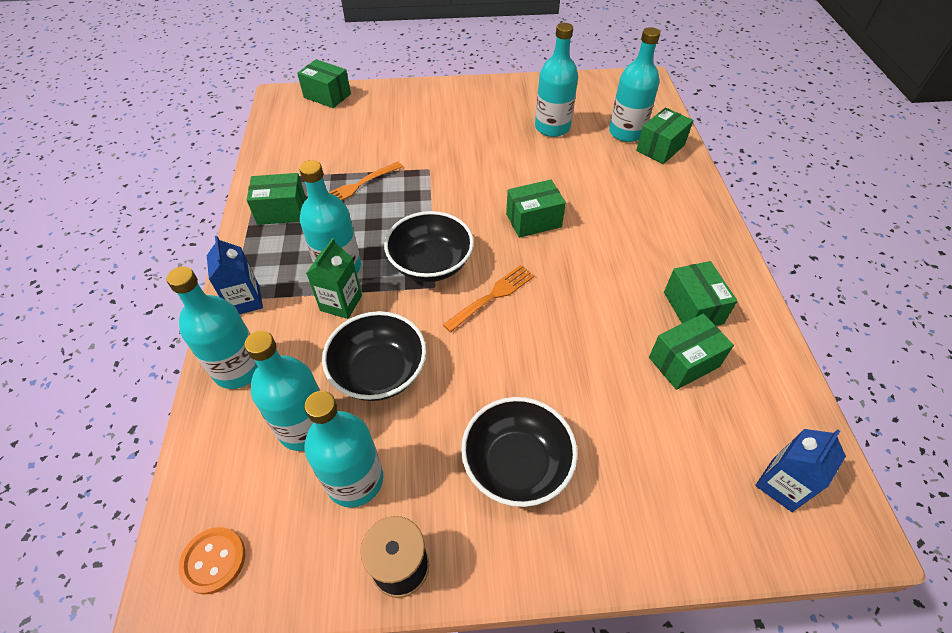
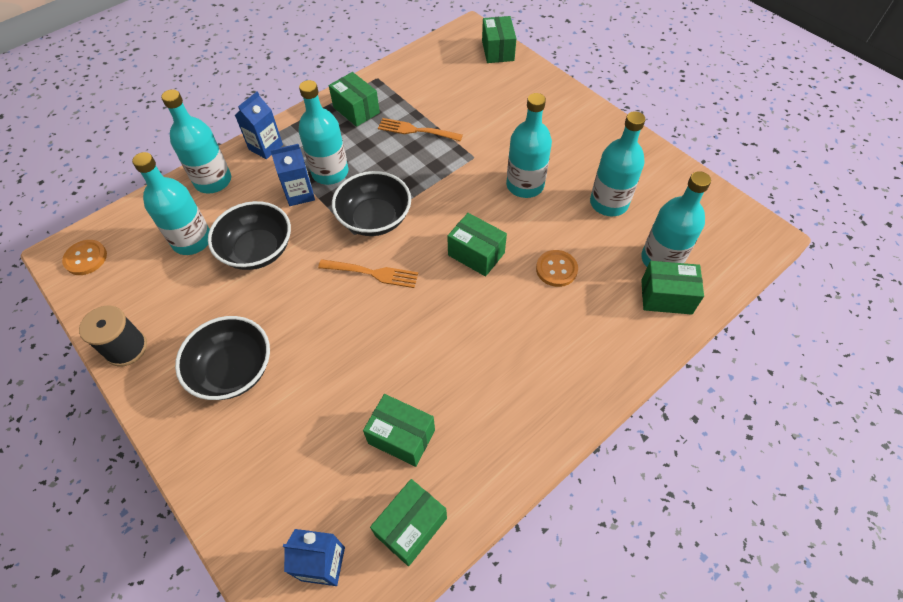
camera: 55 degrees right, 5 degrees up
(341, 303) = (300, 194): green carton -> blue carton
(355, 480) = (170, 289): turquoise bottle -> turquoise bottle (525, 185)
(589, 185) = (556, 269): none -> orange button
(693, 308) = (469, 417): green box -> green box (411, 526)

